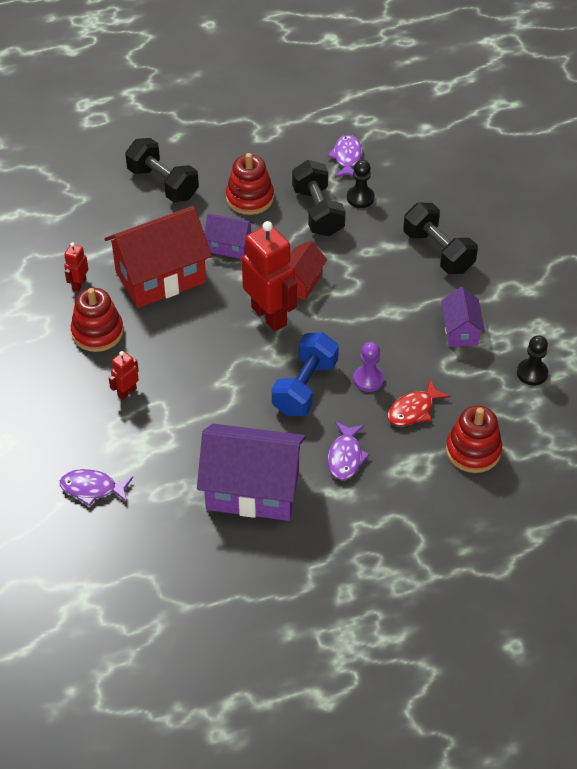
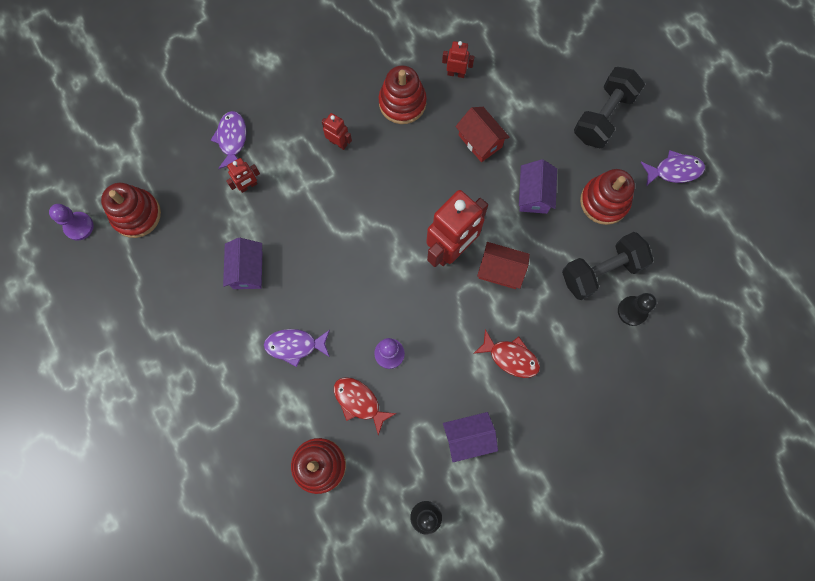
camera: 80 degrees right, 25 degrees up
(154, 479) = (248, 186): none -> red robot
(158, 654) = (79, 226): none -> purple pawn
(159, 592) = (136, 214): none -> red stacking toy
(160, 277) = (480, 141): red house -> red house, size x0.51
(252, 490) = (247, 270): purple house -> purple house, size x0.51
(305, 387) = (370, 296): blue dumbbell -> none
(347, 158) = (689, 288): purple fish -> purple fish (674, 170)
(388, 288) = (510, 357): none -> red fish
(438, 252) = (573, 402): black dumbbell -> none

